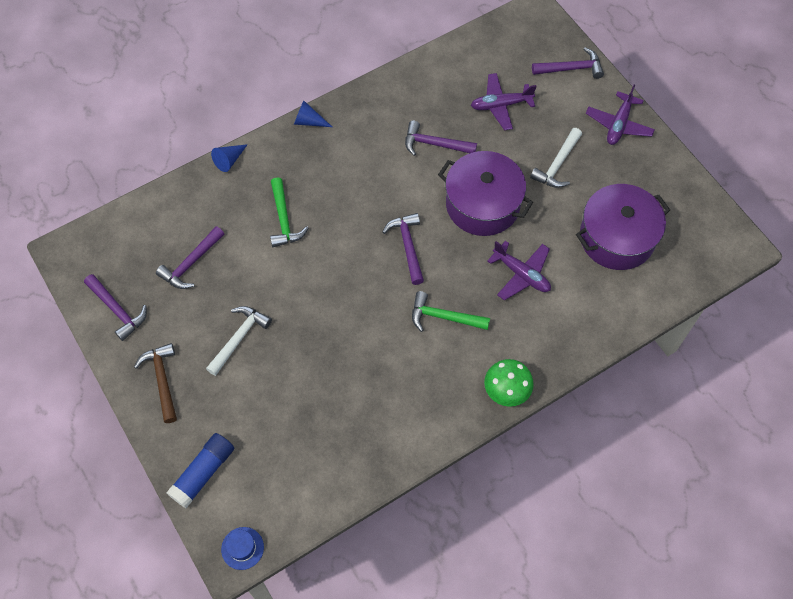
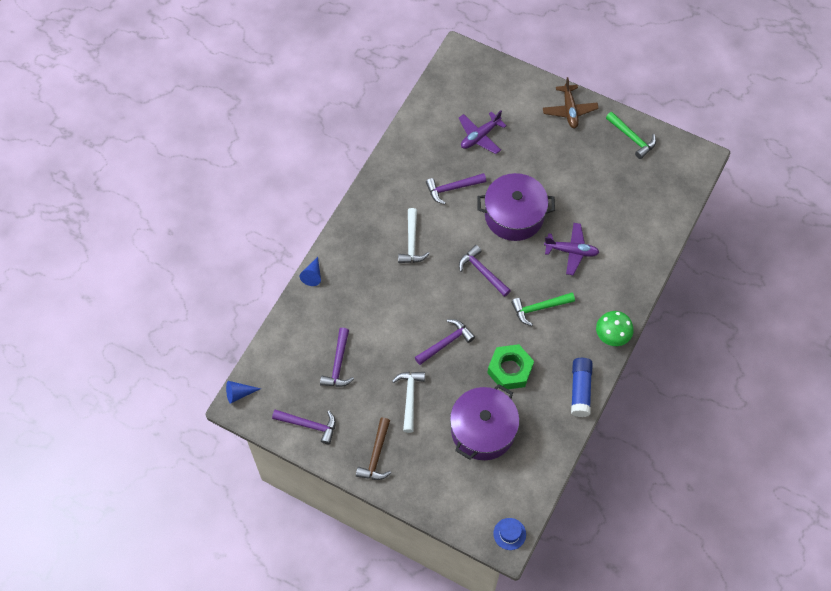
camera: 30 degrees left, 0 degrees up
(162, 380) = (376, 455): brown hammer -> brown hammer turned 120 degrees counterclockwise
(203, 473) = (449, 501): blue glue stick -> blue glue stick (580, 390)
(284, 219) = (383, 298): green hammer -> green hammer (632, 138)
(308, 121) = (350, 217): blue cone -> blue cone (239, 394)
(366, 366) = (510, 370): none -> green nut
(557, 165) = (546, 161): white hammer -> white hammer (412, 242)
(571, 68) = (511, 84): purple hammer -> purple hammer (446, 342)
(616, 237) = (617, 193): purple pot -> purple pot (483, 430)
(618, 124) = (569, 110): purple plane -> brown plane

